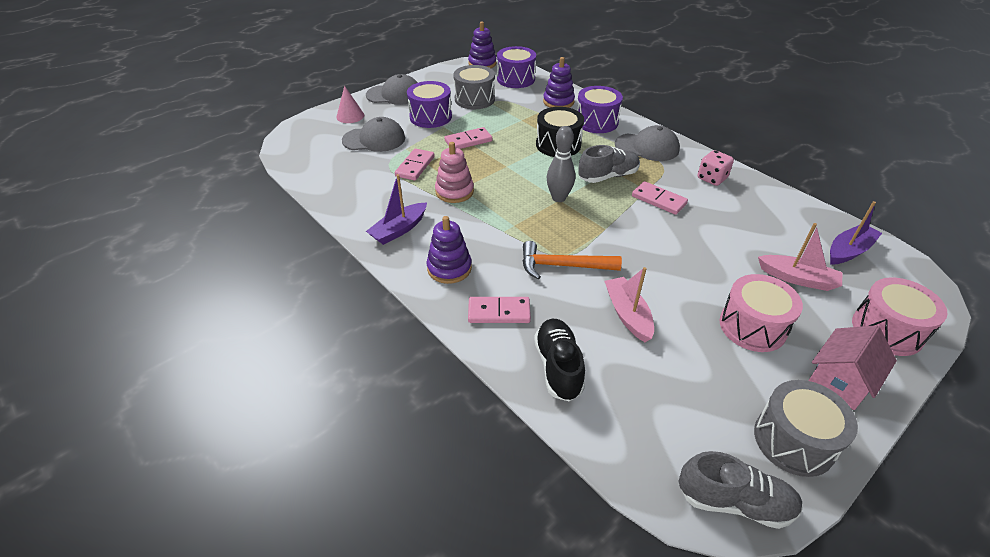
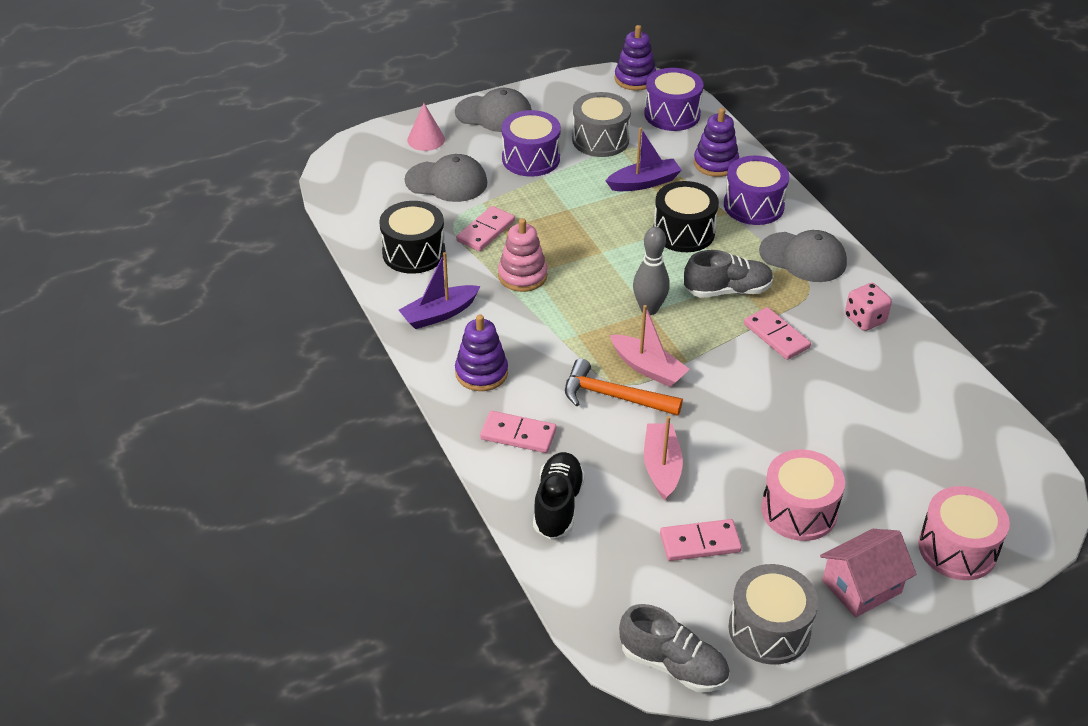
camera: 15 degrees right, 0 degrees up
(364, 190) = (414, 253): none -> black drum
(468, 141) = (567, 205): pink domino -> pink domino (700, 543)
(797, 278) = (891, 469): pink boat -> pink boat (648, 368)
(848, 251) = (981, 450): purple boat -> purple boat (644, 183)

